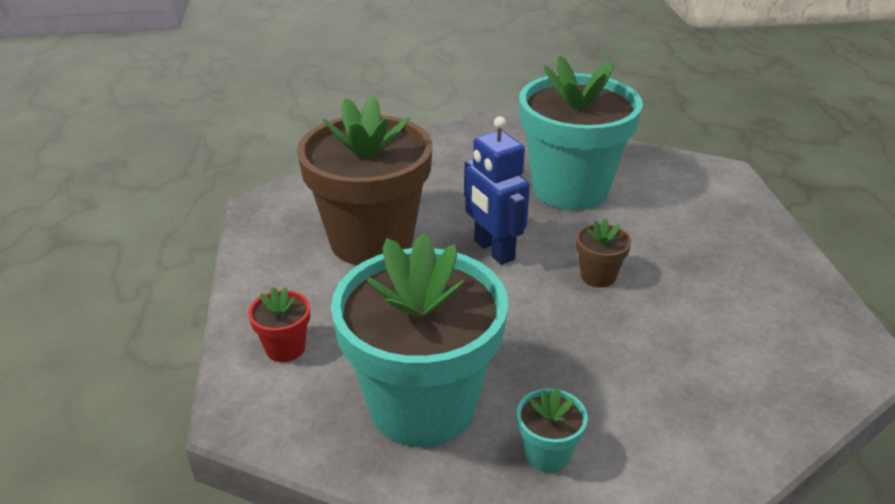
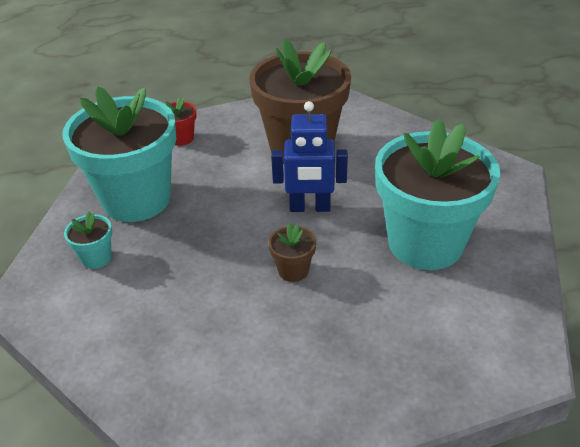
camera: 80 degrees right, 5 degrees up
(493, 250) = (310, 208): blue robot -> blue robot turned 135 degrees counterclockwise

